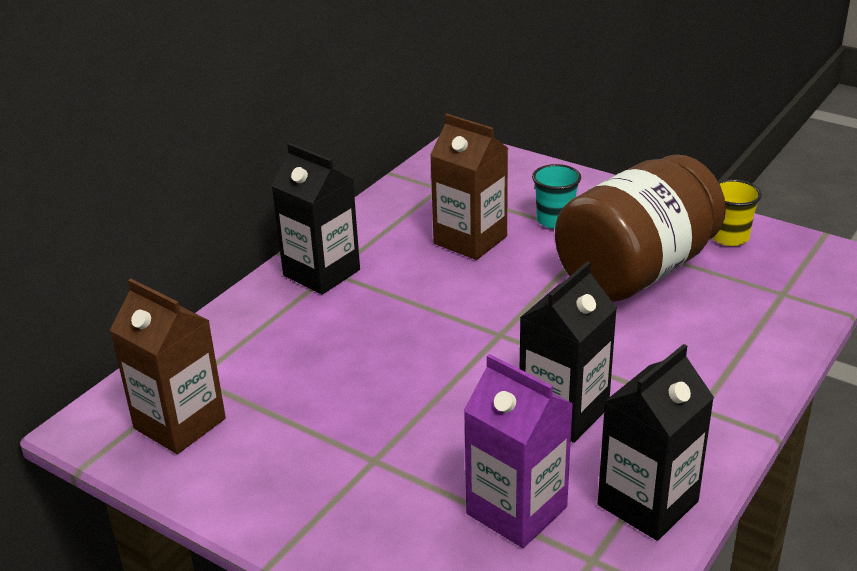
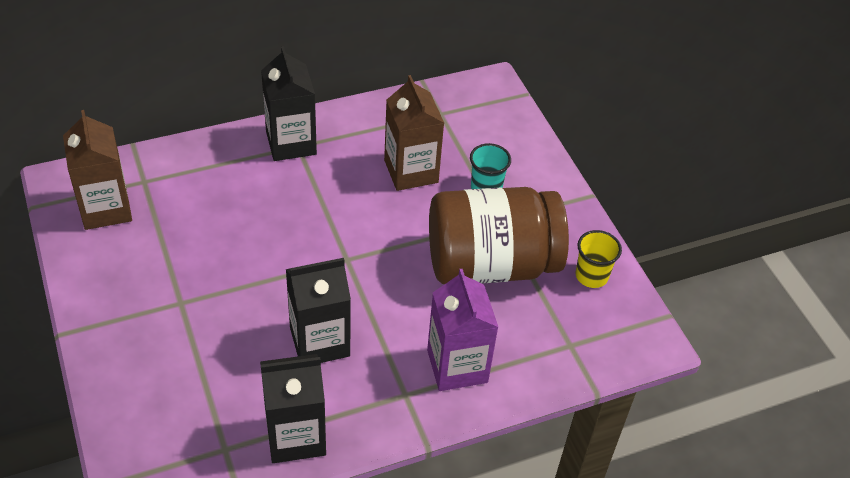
camera: 30 degrees right, 15 degrees up
(516, 510) = (219, 389): purple carton -> purple carton (457, 366)

